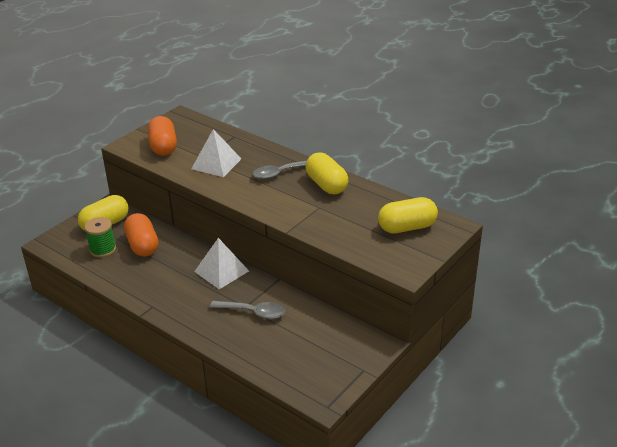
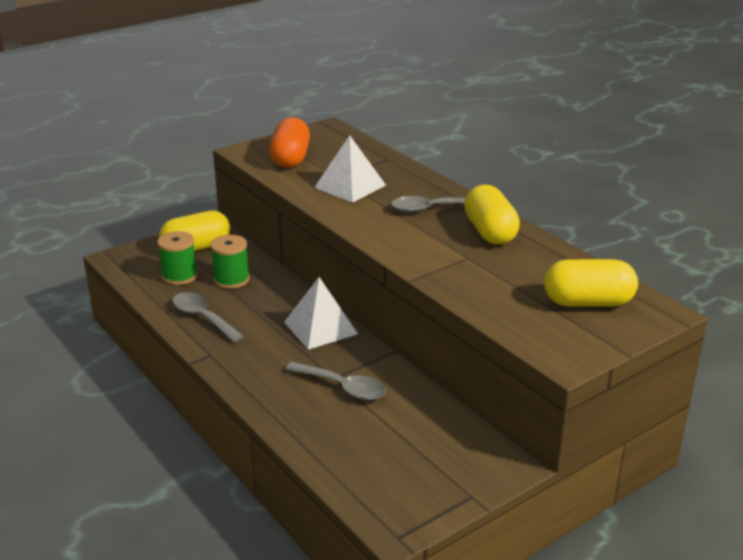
camera: 15 degrees right, 5 degrees down
(134, 279) = (203, 318): none -> grey spoon
(142, 245) = (231, 280): orange capsule -> green spool

